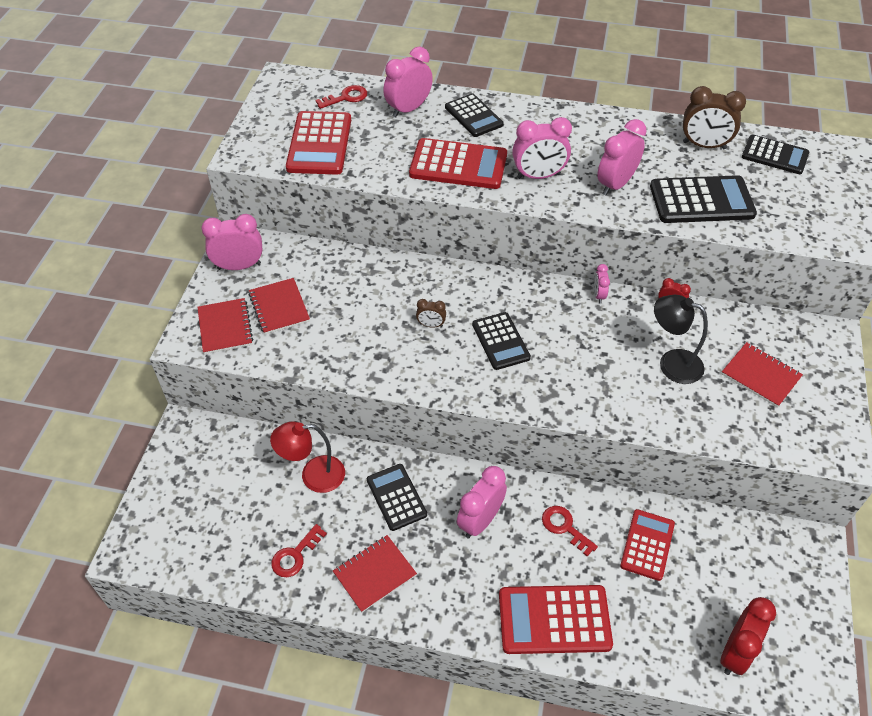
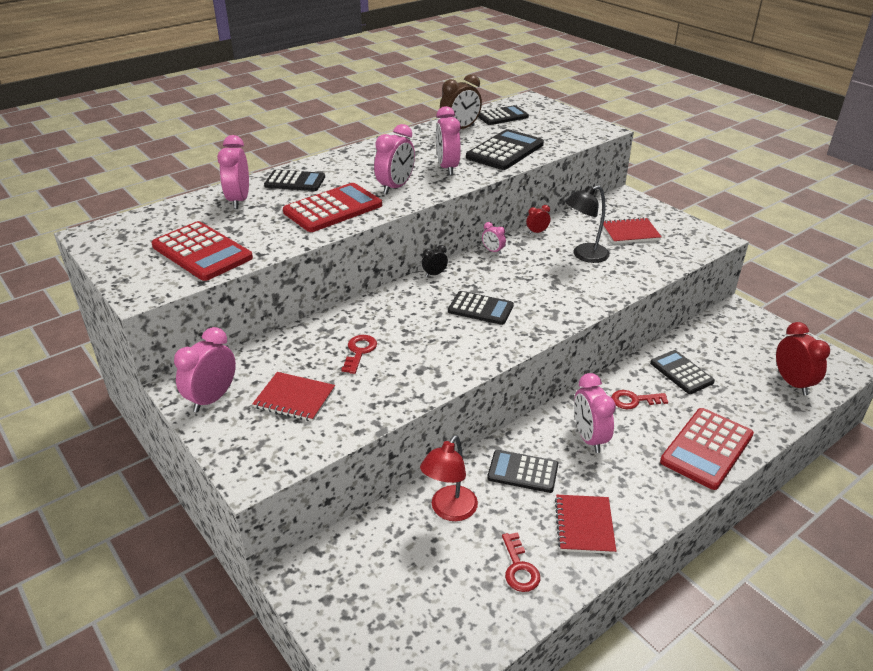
camera: 50 degrees left, 15 degrees down
(225, 327) = (270, 442): red notebook -> none
(346, 97) = (174, 218): red key -> red key (359, 351)
(431, 325) = (423, 331): brown clock -> none
(516, 281) = (434, 274): none -> black clock
(647, 545) = (681, 372): red calculator -> black calculator

